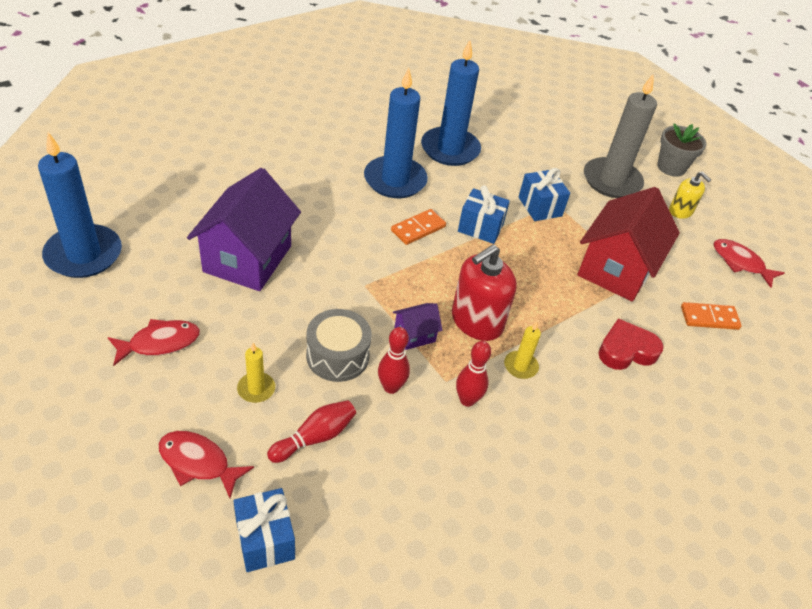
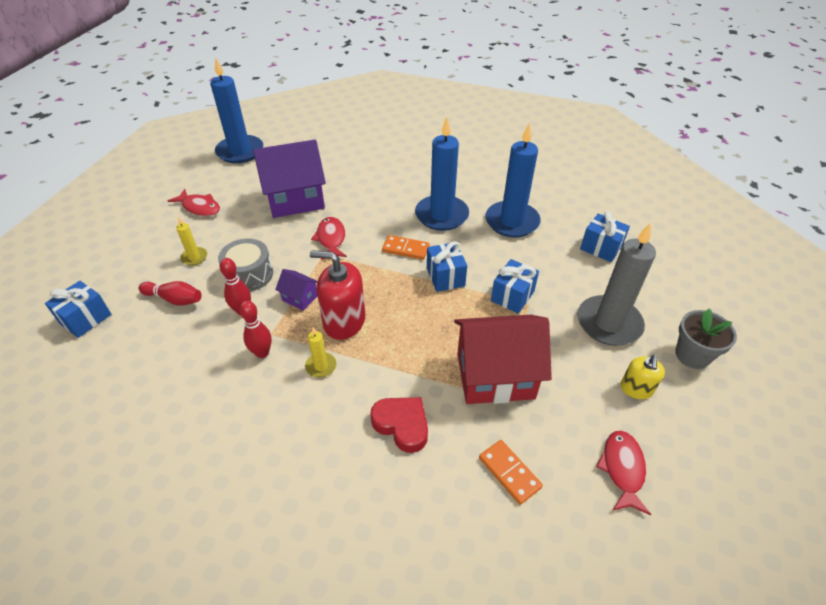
camera: 60 degrees right, 0 degrees up
(198, 462) = (124, 266): red fish -> red fish (331, 239)
(530, 129) = (601, 248): none -> blue gift

